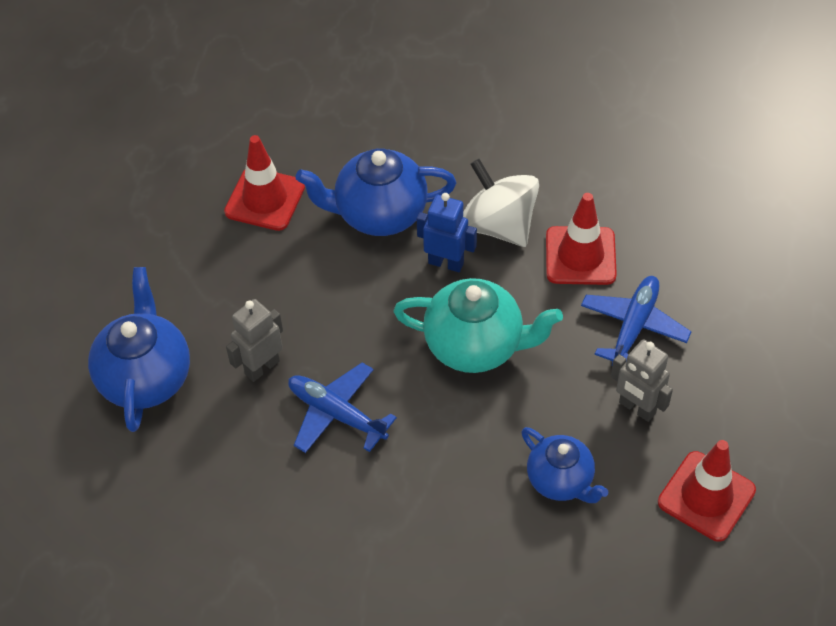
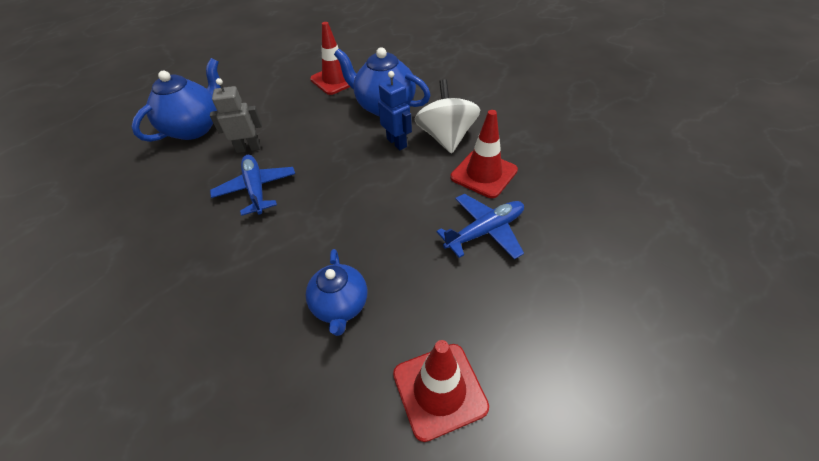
camera: 35 degrees right, 5 degrees down
(475, 346) = (370, 192): turquoise teapot -> none
(637, 408) = (441, 286): grey robot -> none

